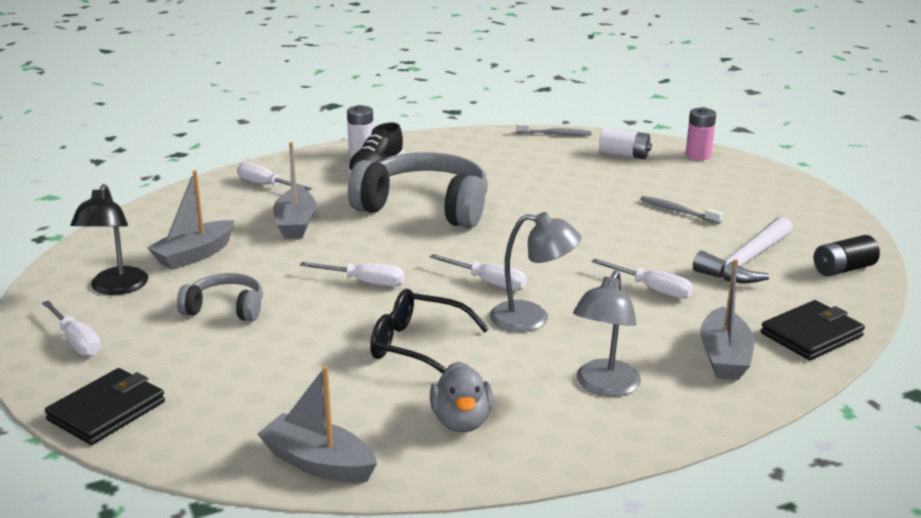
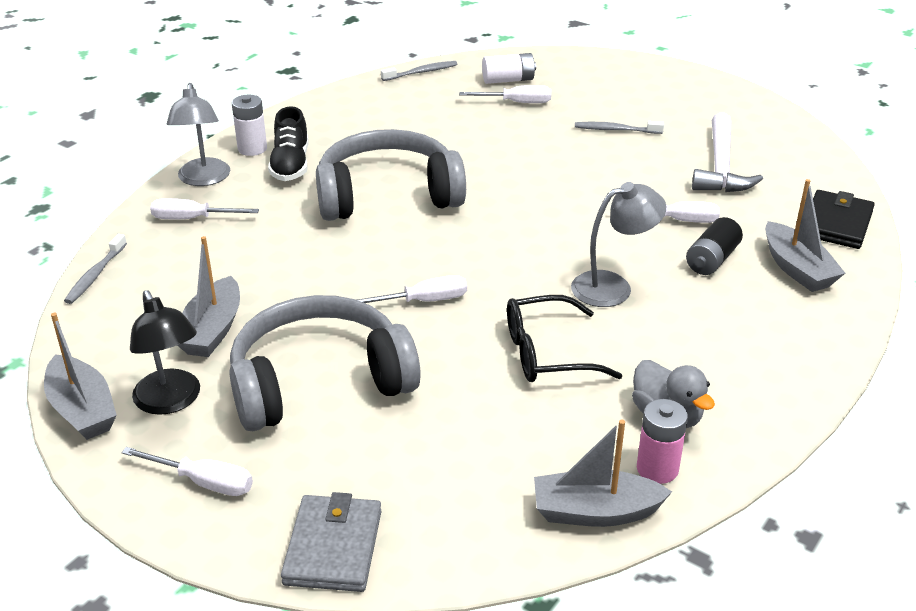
camera: 30 degrees left, 10 degrees up
(106, 411) = (333, 547): black wallet -> grey wallet
(162, 201) = (95, 275): none -> grey toothbrush
(225, 308) = (319, 382): grey headphones -> grey headphones, size x1.97
(295, 224) = (279, 256): grey boat -> grey boat (82, 410)
(488, 282) = (536, 261): white screwdriver -> white screwdriver (516, 102)
(604, 386) = (740, 334): grey lamp -> grey lamp (203, 179)
(698, 155) = (572, 63): pink battery -> pink battery (657, 469)
(843, 269) = (797, 150): black battery -> black battery (712, 259)

